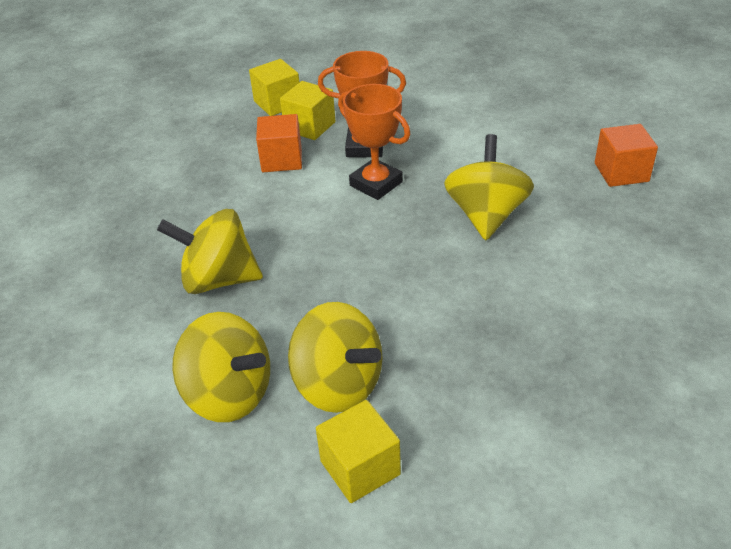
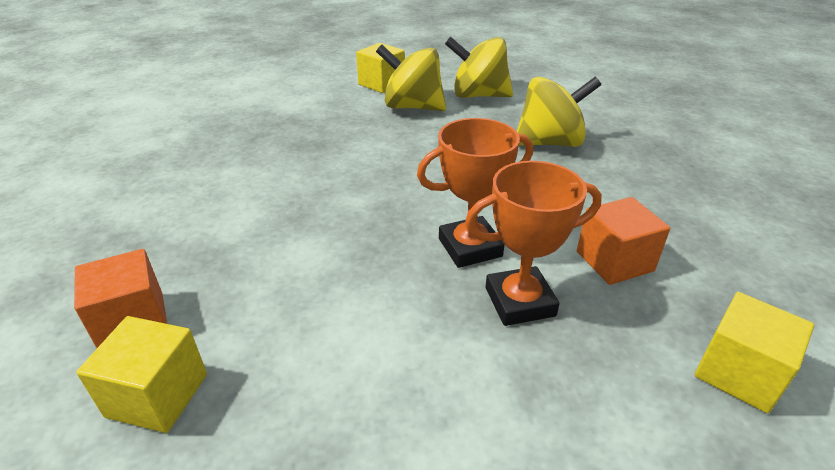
camera: 160 degrees right, 5 degrees down
(310, 126) = (632, 327): yellow cube -> yellow cube (157, 395)
(376, 184) = (470, 247): orange trophy -> orange trophy turned 45 degrees counterclockwise
(486, 215) = (325, 231): yellow spinning top -> none

